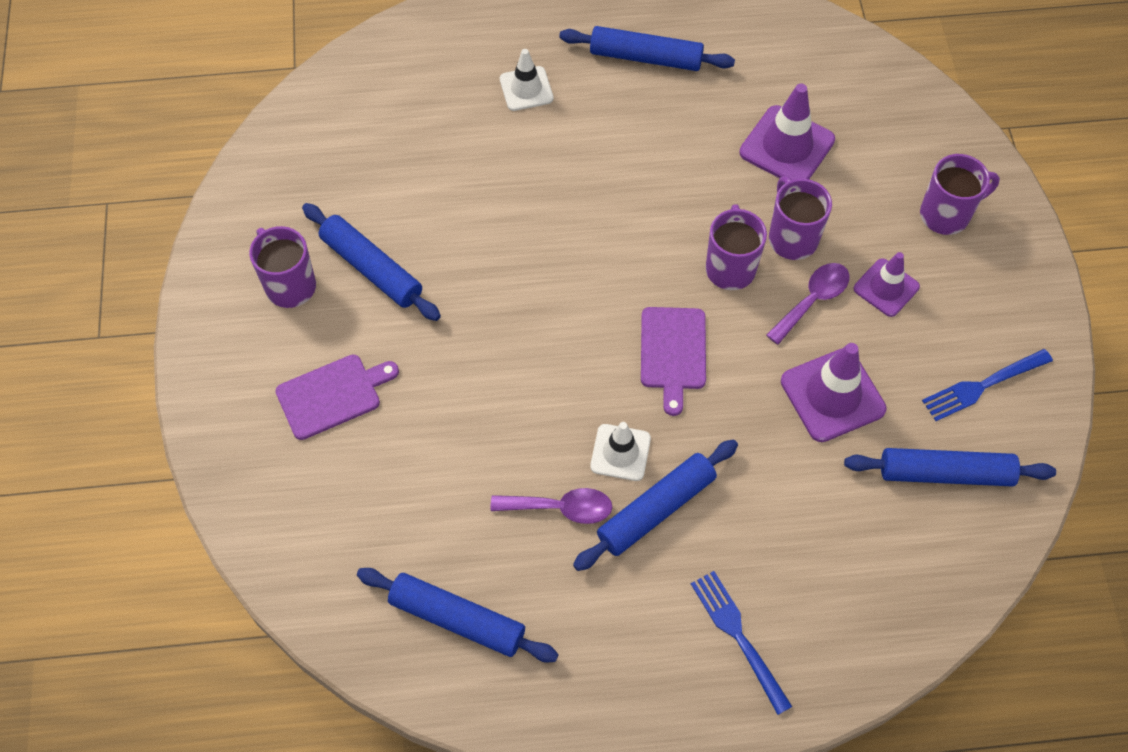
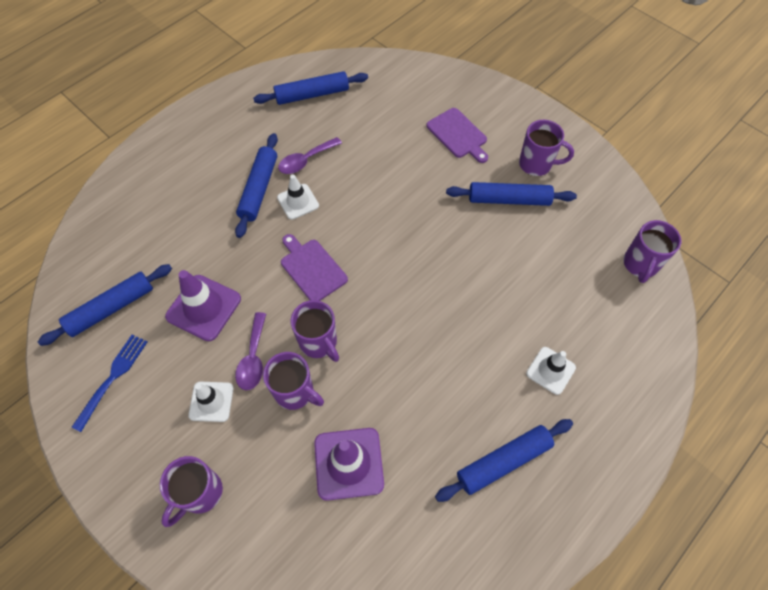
camera: 140 degrees right, 0 degrees up
(325, 109) = (640, 265): none -> purple mug
(333, 395) = (458, 135): purple cutting board -> purple cutting board turned 60 degrees counterclockwise
(738, 636) = (179, 164): blue fork -> none
(886, 288) = (211, 401): purple traffic cone -> white traffic cone

